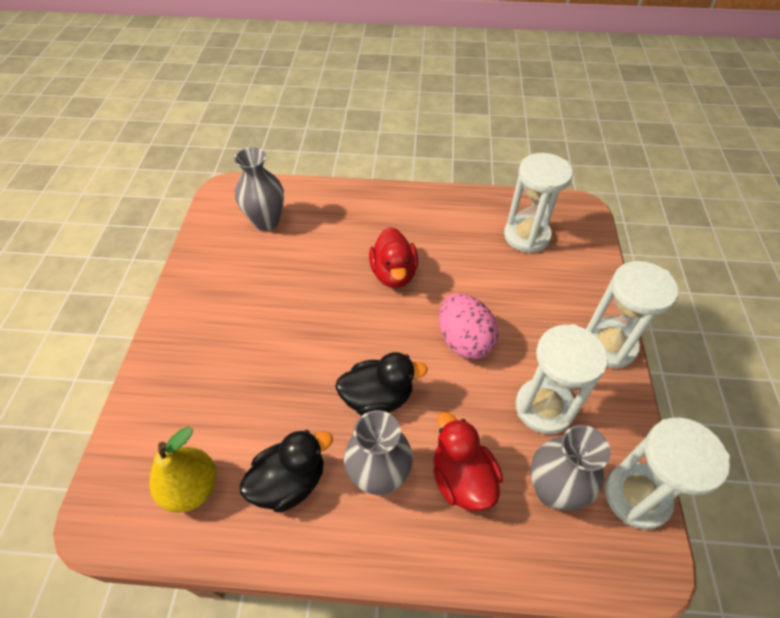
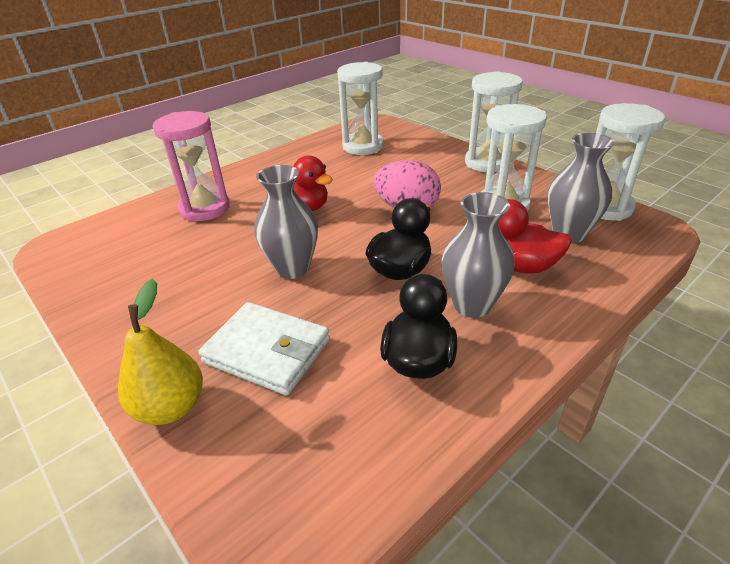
camera: 45 degrees left, 15 degrees down
(192, 488) = (343, 437): yellow pear -> yellow pear (171, 407)
(229, 387) = (267, 351): none -> white wallet
(266, 221) = (134, 241): grey vase -> grey vase (292, 268)
(335, 221) = (204, 208): none -> pink hourglass

